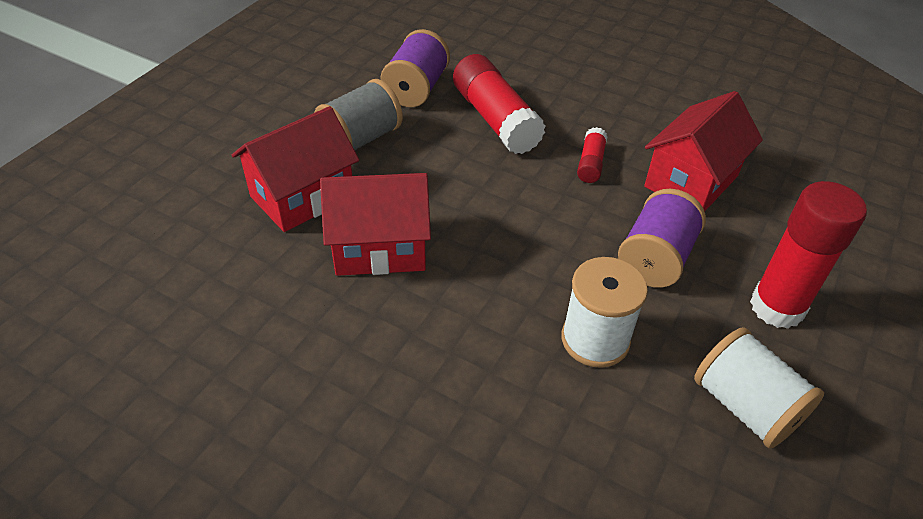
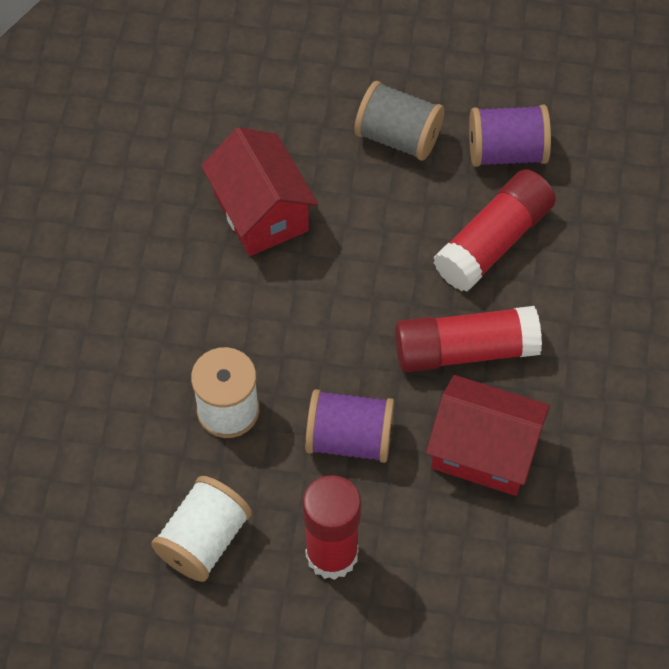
camera: 70 degrees right, 15 degrees up
(302, 196) = (296, 126): red house -> none
(590, 163) = (465, 350): red glue stick -> red glue stick, size x2.00

